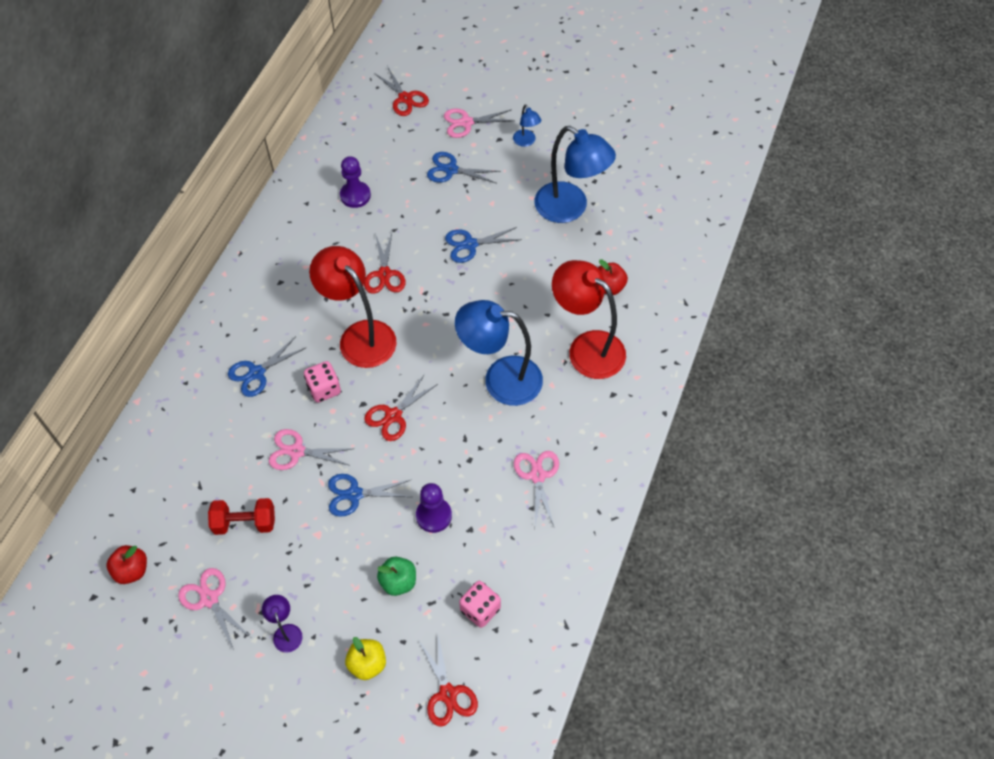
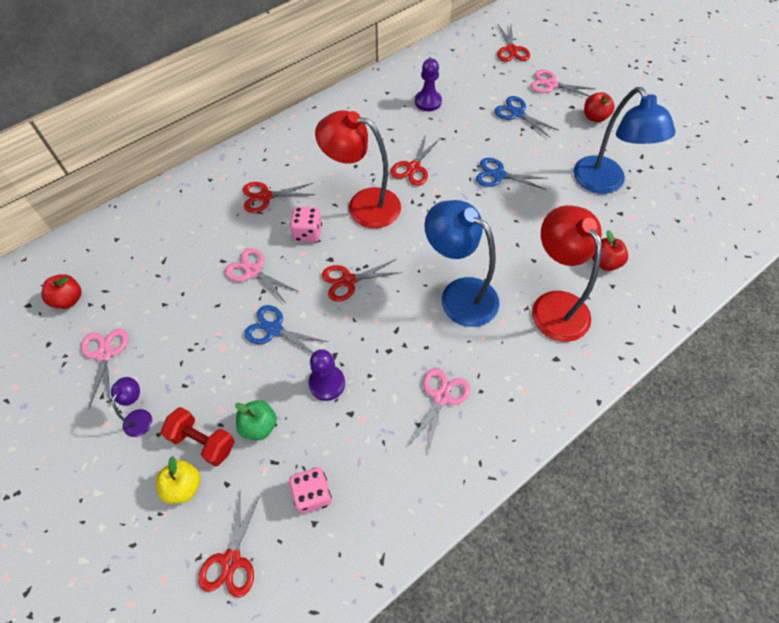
camera: 30 degrees right, 0 degrees up
(245, 522) = (175, 307): red dumbbell -> red dumbbell (203, 441)
(257, 373) = (265, 196): blue scissors -> red scissors
(360, 335) = (363, 205): red lamp -> red lamp turned 60 degrees counterclockwise
(526, 142) = (594, 117): blue lamp -> red apple

